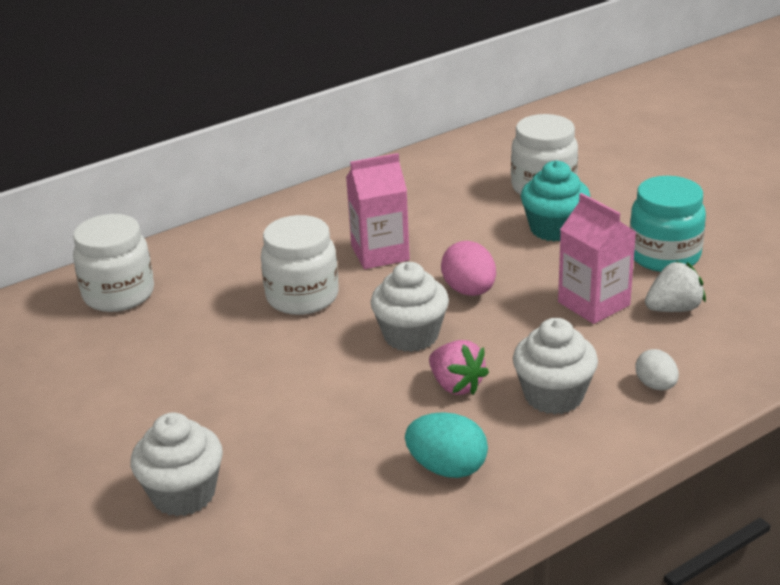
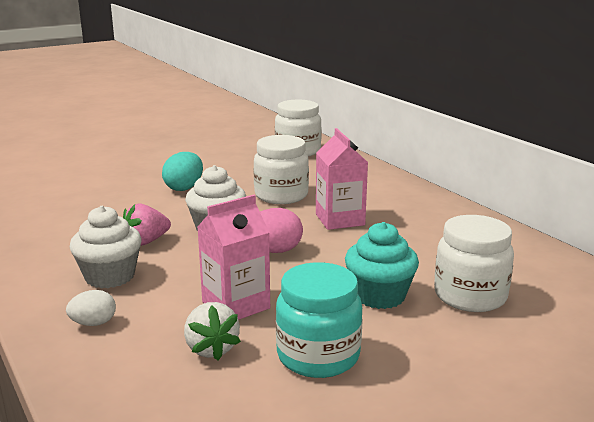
camera: 90 degrees right, 10 degrees down
(183, 494) = (93, 172): white cupcake -> none
(447, 468) = (57, 236): turquoise egg -> turquoise egg (184, 188)

